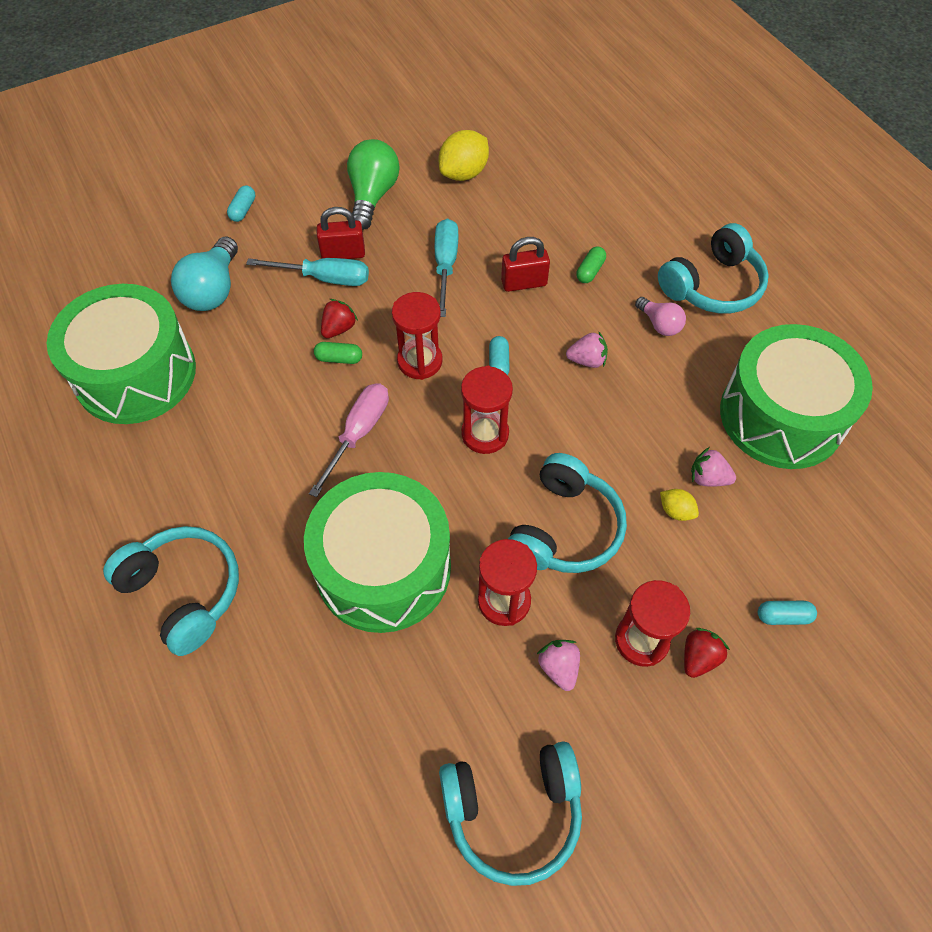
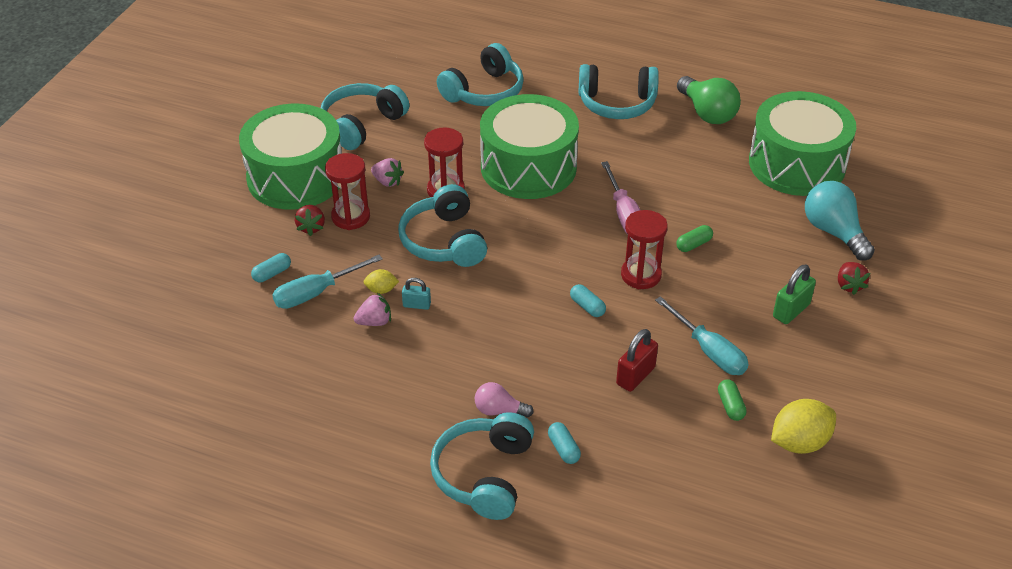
camera: 140 degrees right, 15 degrees down
(243, 210) = (907, 294): turquoise capsule -> turquoise capsule (563, 449)
(303, 748) = (484, 91): none -> turquoise headphones
(324, 278) = (777, 286): turquoise screwdriver -> turquoise screwdriver (316, 293)
(339, 328) = (720, 261): red strawberry -> red strawberry (849, 285)
(343, 254) = (791, 310): red padlock -> green padlock
(372, 196) = (838, 369): green light bulb -> green light bulb (707, 113)
(464, 173) = (799, 442): yellow lemon -> yellow lemon turned 60 degrees clockwise
(485, 434) = (547, 260): red hourglass -> none
(587, 360) = (528, 347): pink strawberry -> none
(590, 271) = (596, 420): green capsule -> green capsule (730, 406)
(653, 469) = (417, 305): none -> turquoise padlock
(781, 416) = (350, 396): green drum -> green drum (296, 177)

